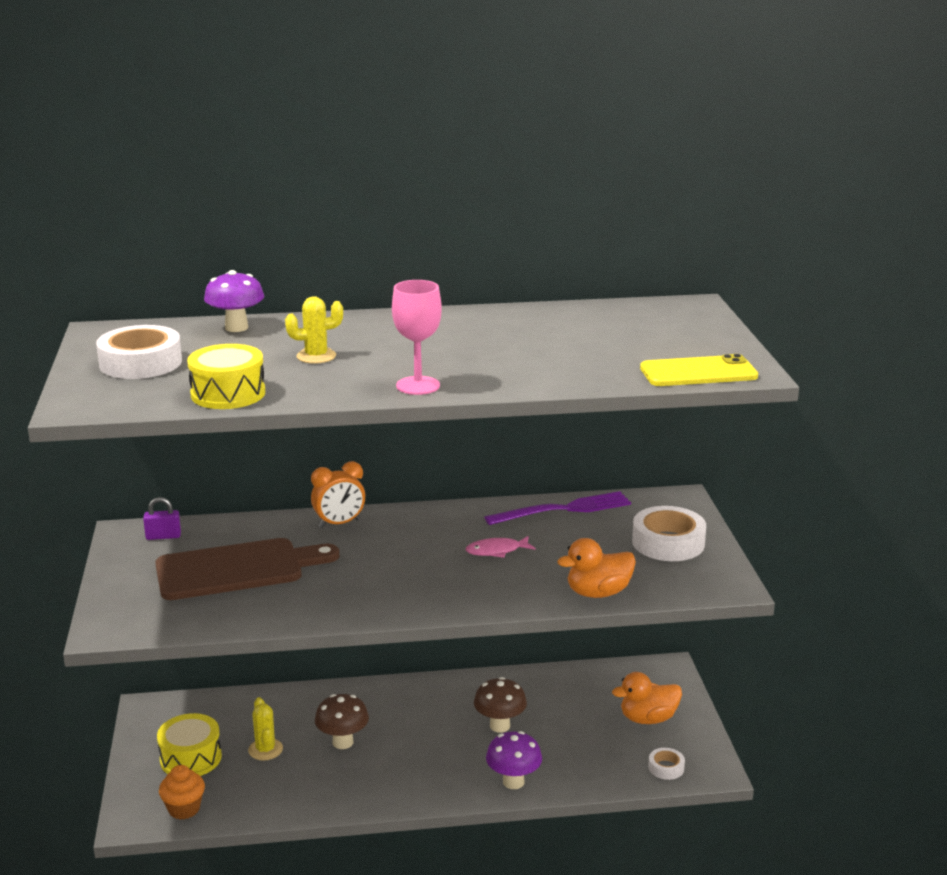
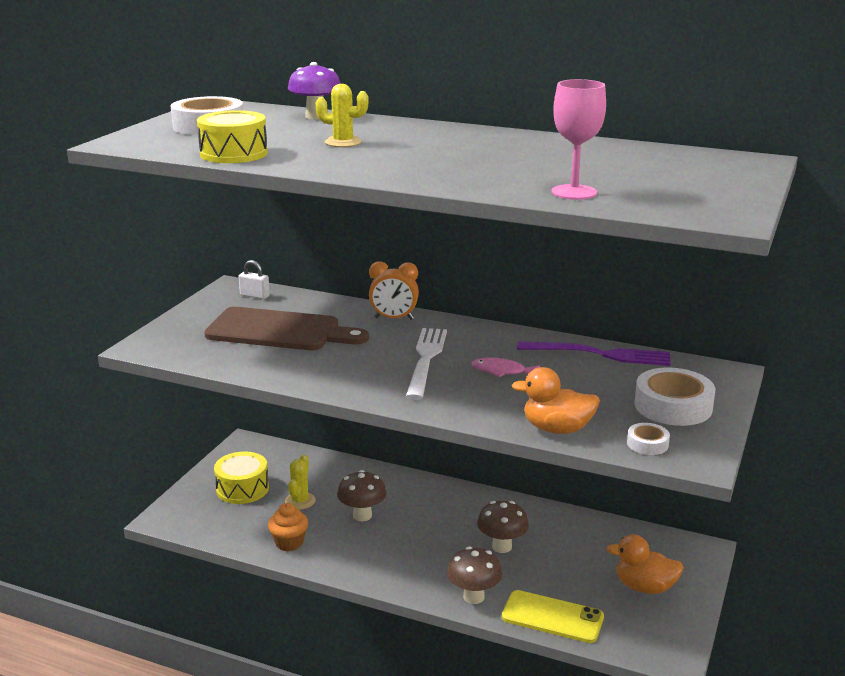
camera: 30 degrees right, 0 degrees up
(163, 536) = (254, 295): purple padlock -> white padlock
(184, 809) = (205, 524): orange cupcake -> orange cupcake (289, 543)
(416, 559) = (426, 359): none -> white fork
(418, 385) = (389, 174): pink goblet -> pink goblet (574, 192)
(513, 782) = (473, 597): purple mushroom -> brown mushroom
(666, 767) = (626, 636): white tape -> white tape (647, 444)
(698, 372) = (672, 209): yellow phone -> yellow phone (552, 617)

